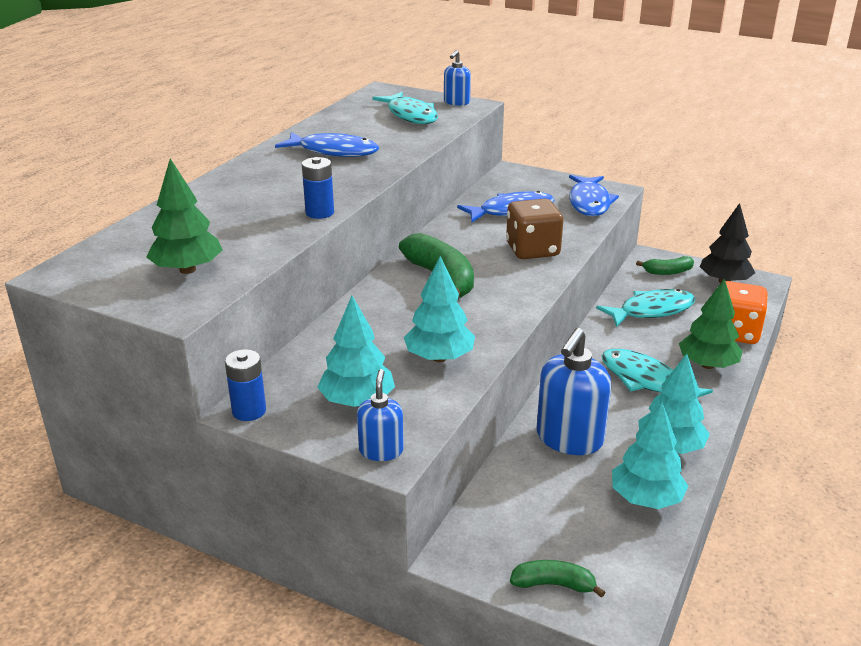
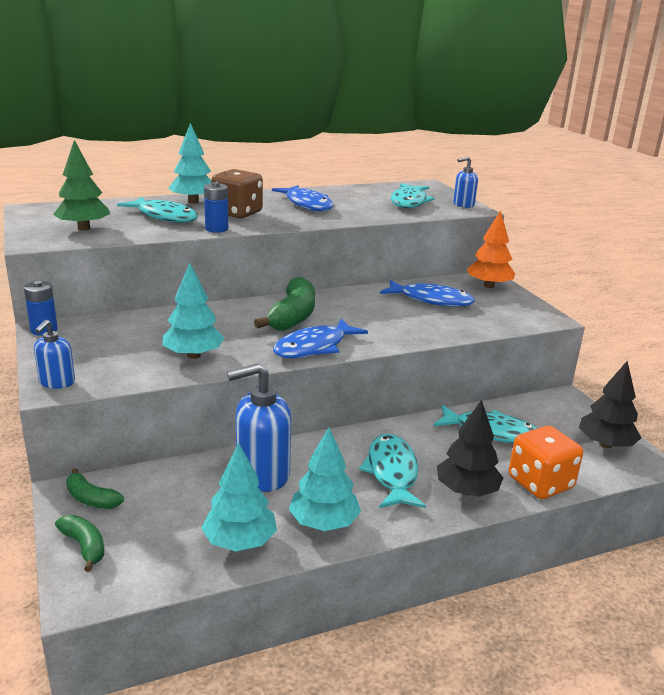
camera: 40 degrees right, 5 degrees down
(235, 220) = (164, 216): none -> turquoise fish
(357, 401) = (101, 353): turquoise tree -> turquoise tree (193, 202)
(381, 450) = (57, 382): blue soap dispenser -> blue soap dispenser turned 150 degrees clockwise
(526, 178) = (489, 286): none -> orange tree
(532, 250) = (393, 327): brown dice -> brown dice (237, 213)
(589, 202) = (508, 318): blue fish -> blue fish (314, 347)
(667, 272) = (561, 414): green banana -> green banana (91, 499)
(707, 365) = (466, 490): green tree -> black tree

